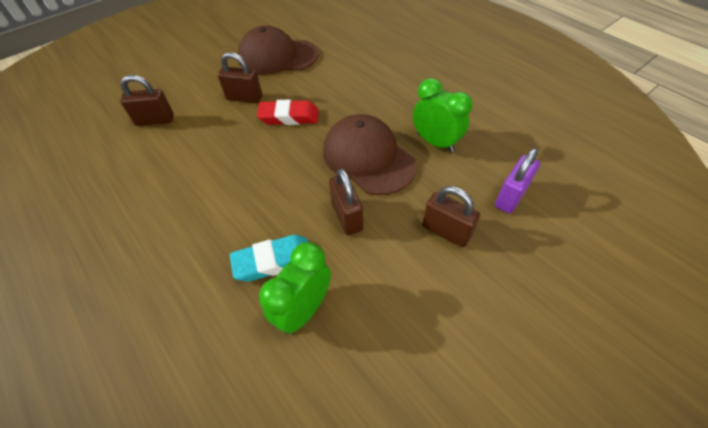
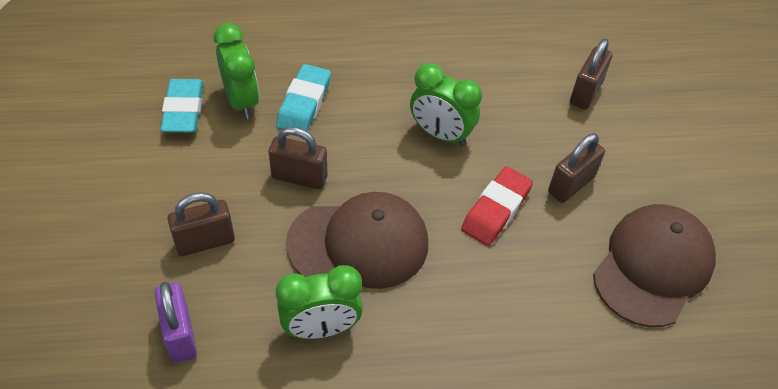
camera: 120 degrees right, 0 degrees up
(245, 167) = (441, 134): none -> green clock
(350, 348) = (183, 110): none -> turquoise eraser

